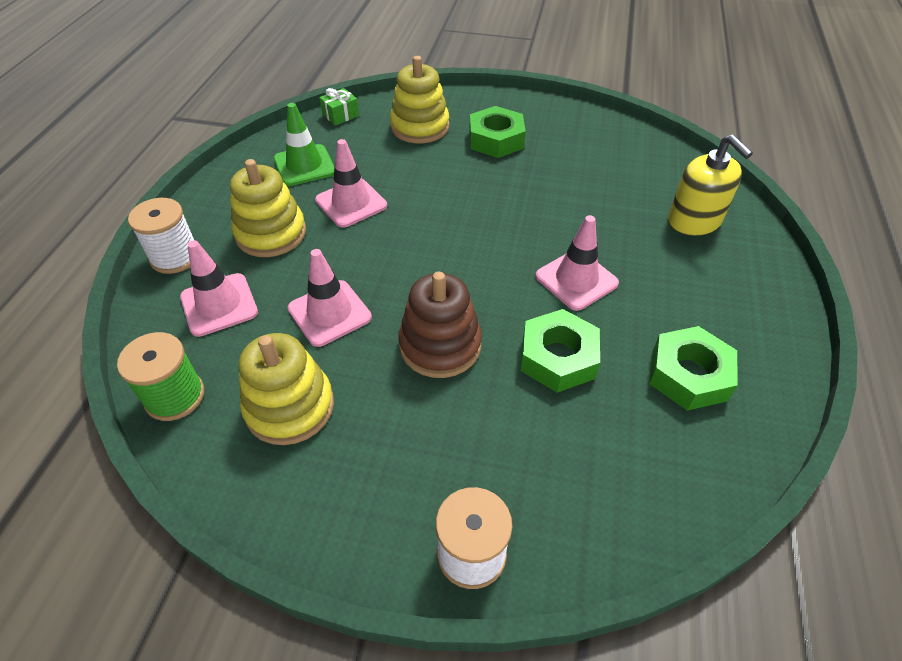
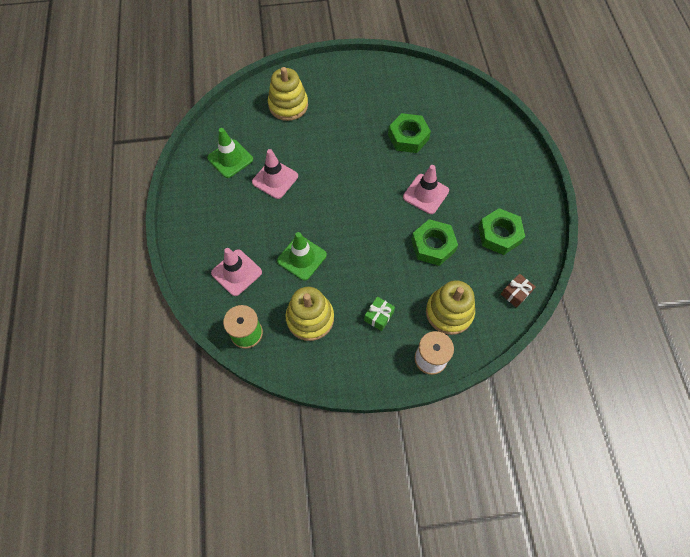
camera: 20 degrees left, 15 degrees up
(175, 257) = (190, 250): white spool -> none
(271, 233) = (238, 216): yellow stacking toy -> yellow stacking toy (449, 312)
(329, 313) = (302, 258): pink traffic cone -> green traffic cone
(340, 115) = (231, 109): green gift -> green gift (379, 316)
(440, 345) = (370, 258): brown stacking toy -> none
(496, 140) = (341, 103): green nut -> green nut (408, 137)
(691, 486) = (515, 293): none -> brown gift
(694, 221) = (476, 133): yellow soap dispenser -> none

